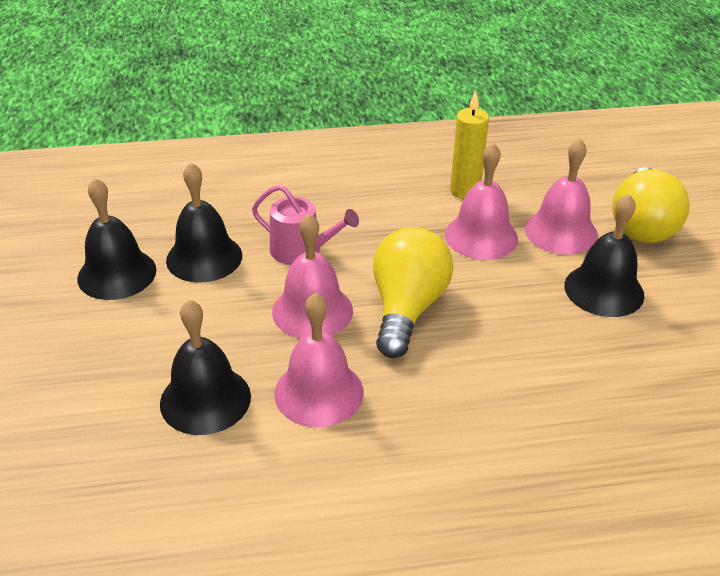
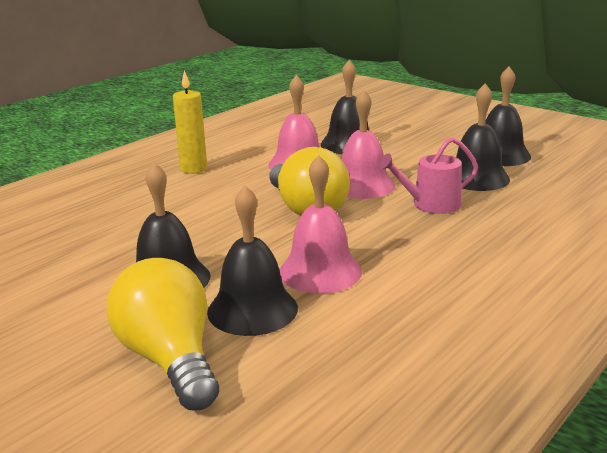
camera: 140 degrees right, 15 degrees down
(465, 191) = (393, 302): yellow candle -> yellow candle (193, 169)
(561, 231) = (252, 309): pink bell -> black bell

